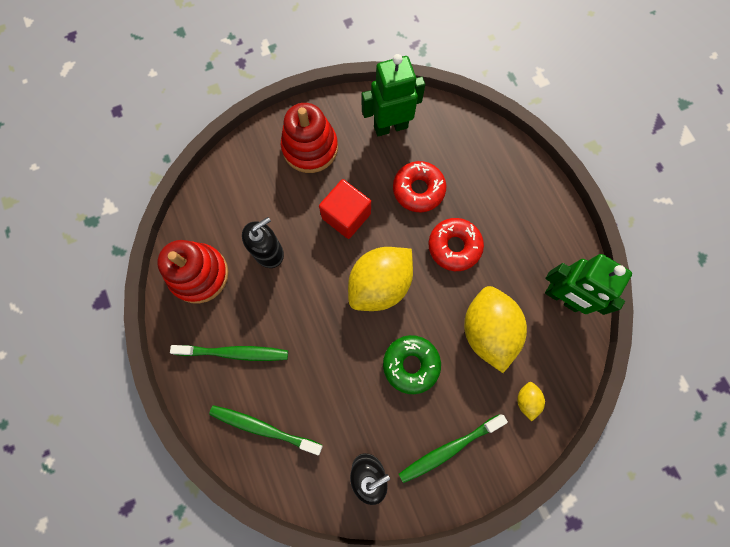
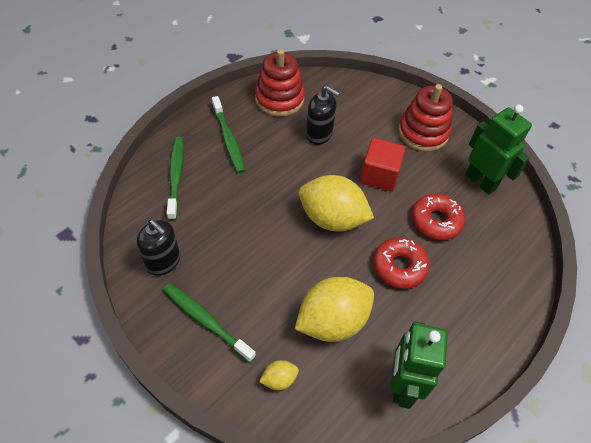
camera: 65 degrees right, 20 degrees down
(411, 365) = (271, 265): green donut -> none

